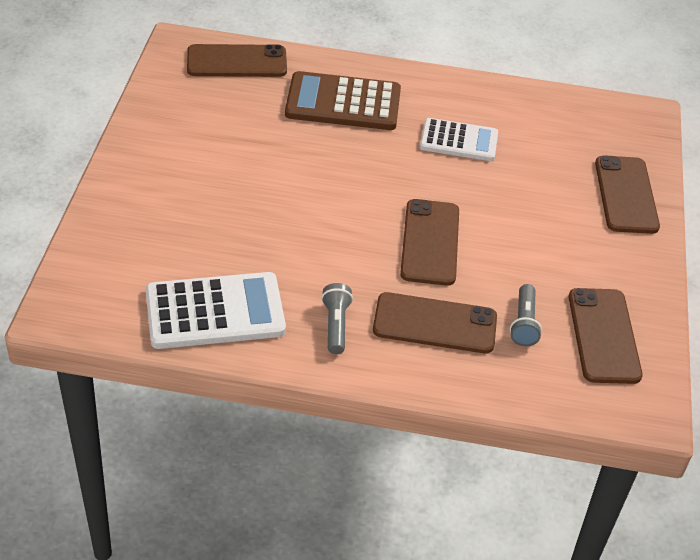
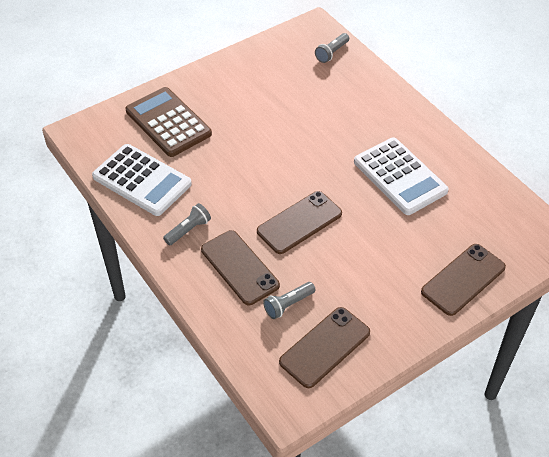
camera: 50 degrees right, 5 degrees up
(237, 62) = (332, 53): brown phone -> grey flashlight
(343, 103) = (361, 112): brown calculator -> brown calculator (168, 122)
(458, 141) = (399, 177): white calculator -> white calculator, size x1.51

